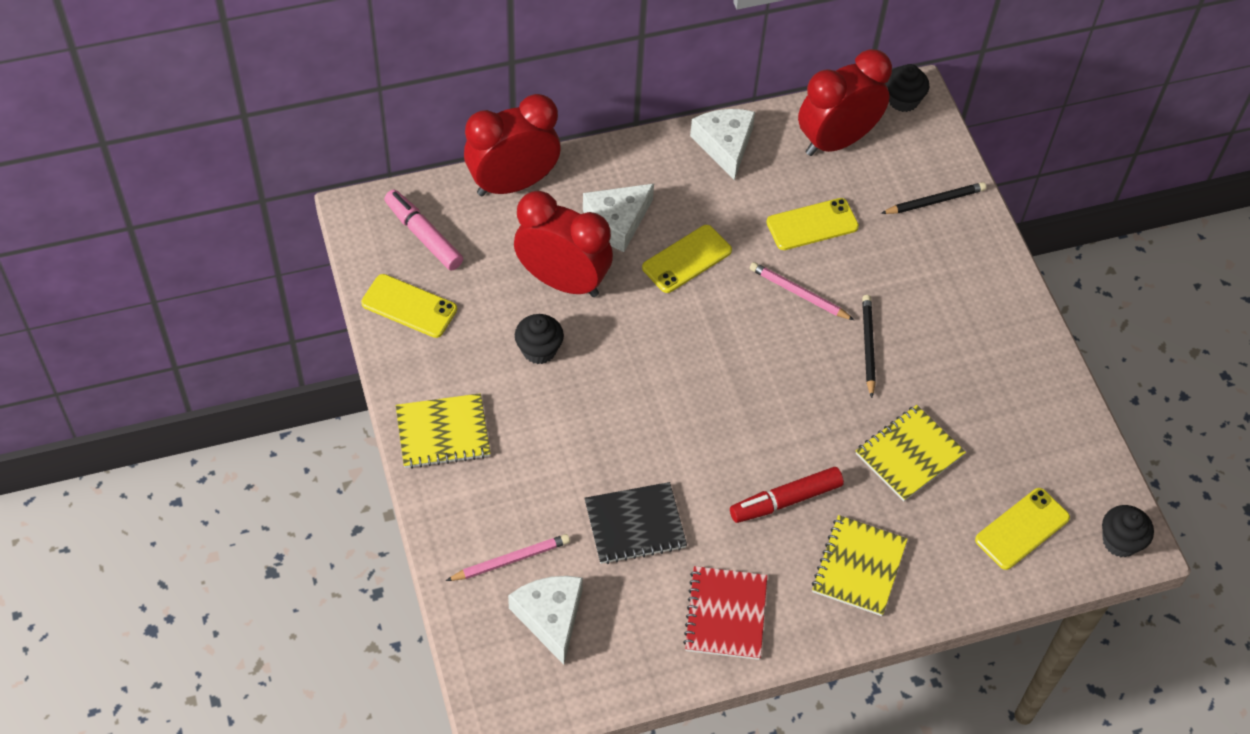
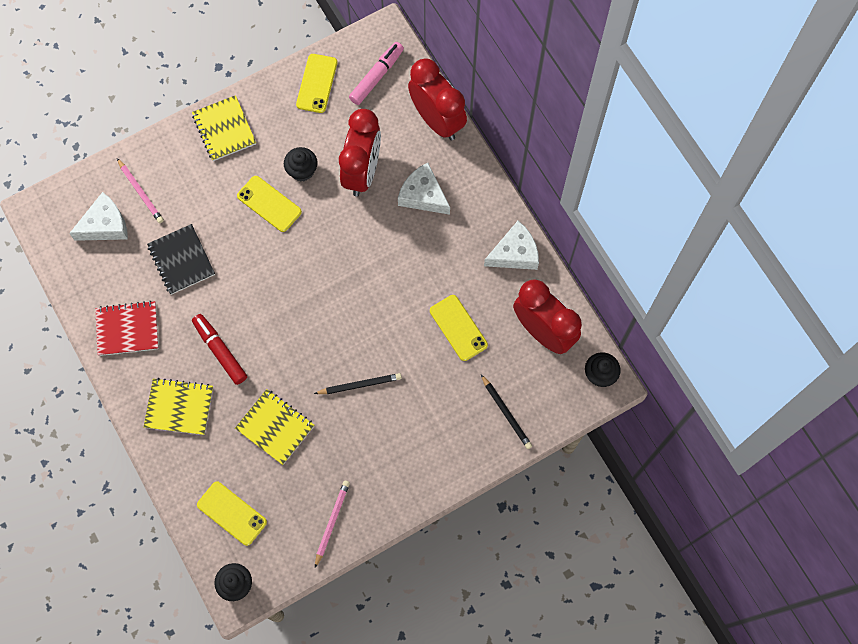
camera: 80 degrees right, 15 degrees up
(687, 259) = (403, 248): yellow phone -> yellow phone (269, 204)
(798, 293) = (394, 329): pink pencil -> pink pencil (332, 522)

